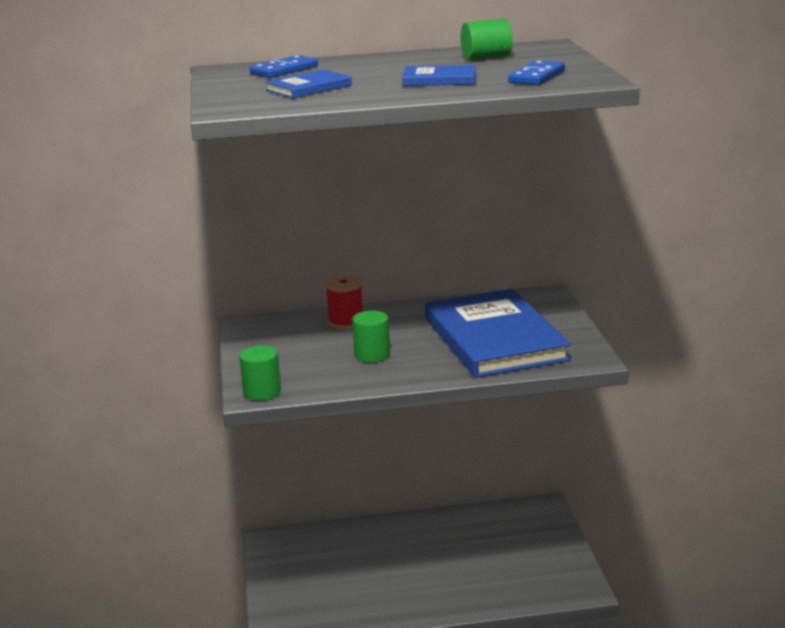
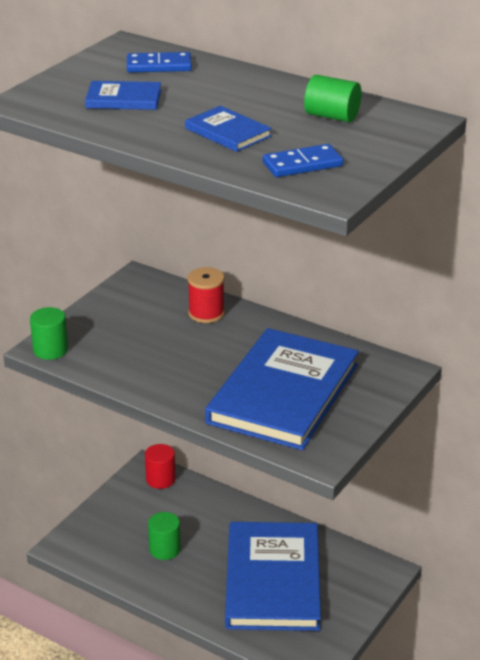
camera: 40 degrees right, 10 degrees up
(290, 540) = (160, 479): none -> red cylinder
(372, 355) = (172, 357): green cylinder -> green cylinder (165, 549)
(477, 556) = (273, 580): none -> blue book

